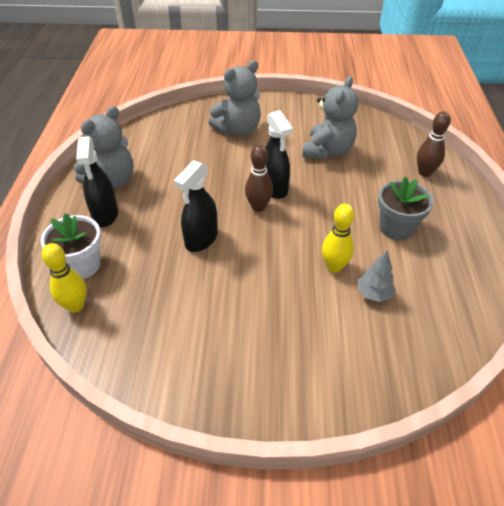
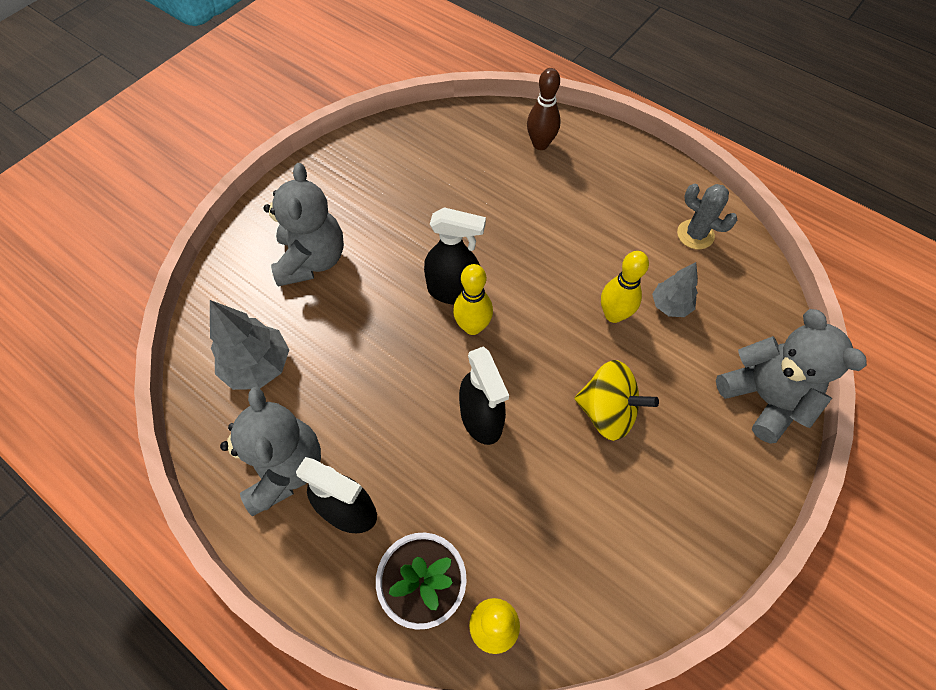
camera: 55 degrees left, 15 degrees up
(160, 144) = (258, 366): none -> grey tree
(258, 207) = (472, 326): brown bowling pin -> yellow bowling pin
(258, 296) = (607, 411): none -> yellow spinning top
(327, 151) = (435, 199): grey teddy bear -> grey teddy bear (763, 397)
(396, 228) = (599, 225): grey flower pot -> none
(451, 282) = (695, 234): none -> grey cactus

